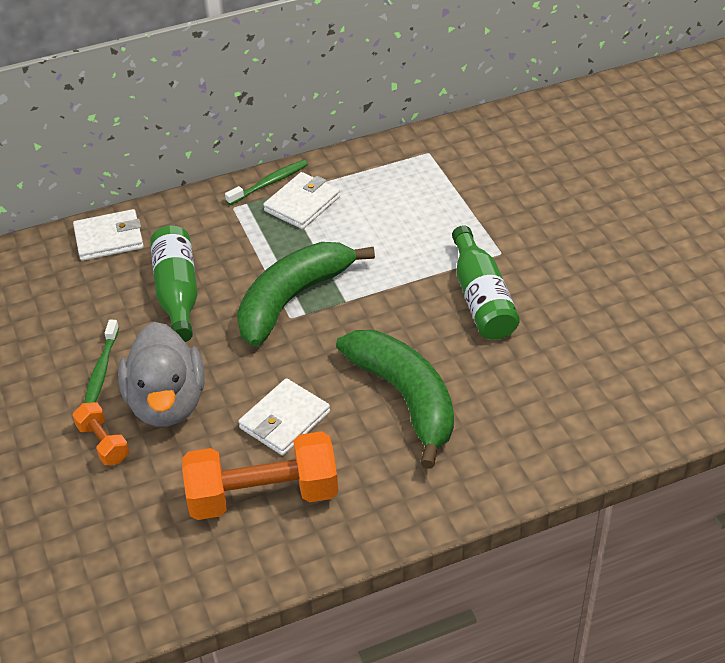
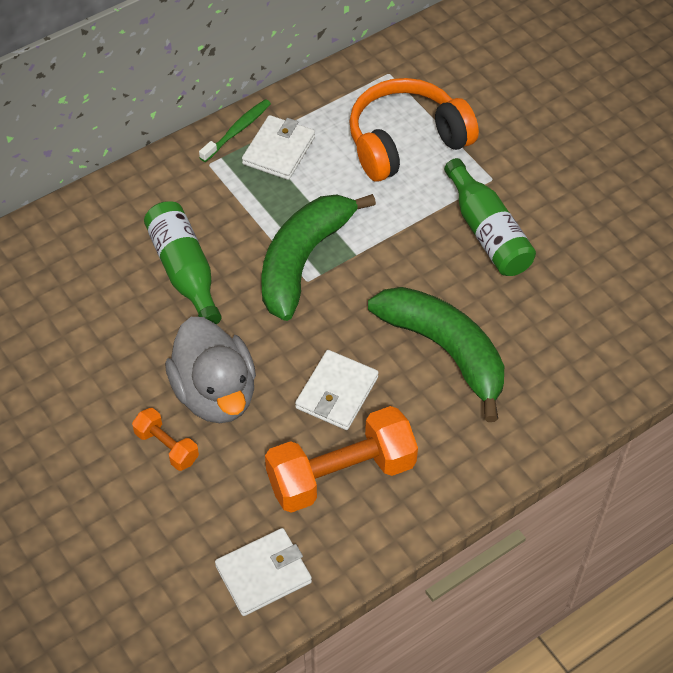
camera: 15 degrees left, 10 degrees up
(101, 370) = (137, 368): green toothbrush -> none
(109, 238) = (91, 218): white wallet -> white wallet (263, 574)
(426, 211) = (406, 142): none -> orange headphones

